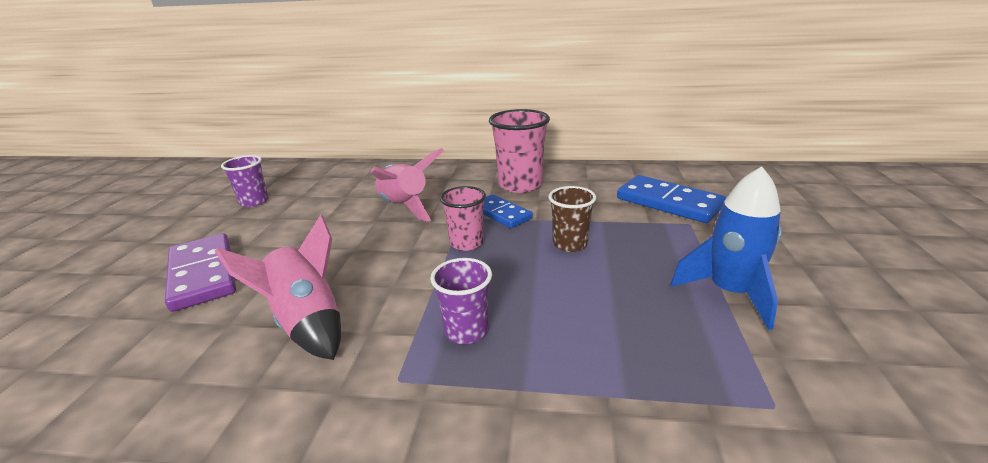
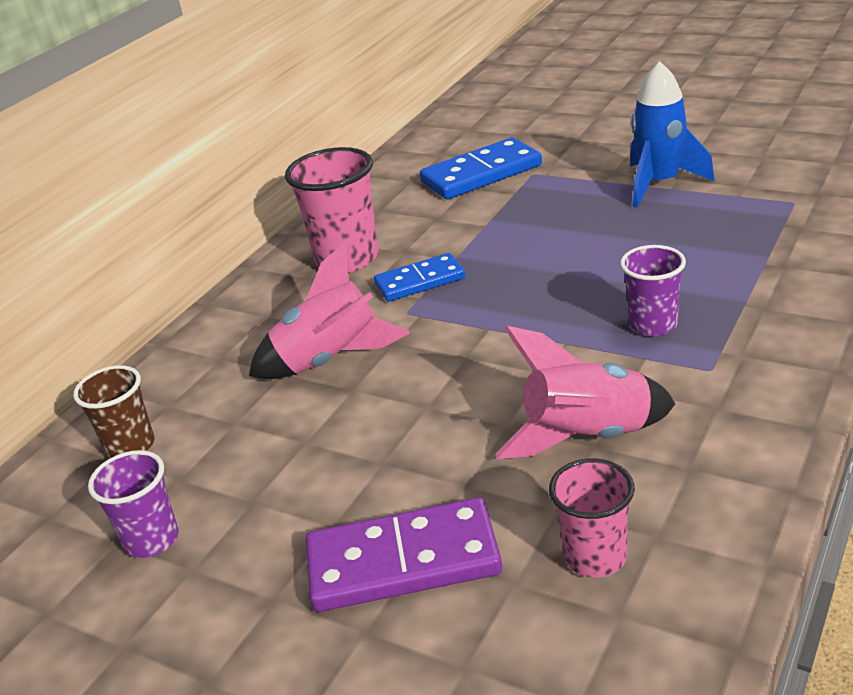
camera: 65 degrees left, 5 degrees up
(466, 243) = (477, 313): pink cup -> pink cup (595, 557)
(570, 244) = (527, 245): brown cup -> brown cup (130, 446)

